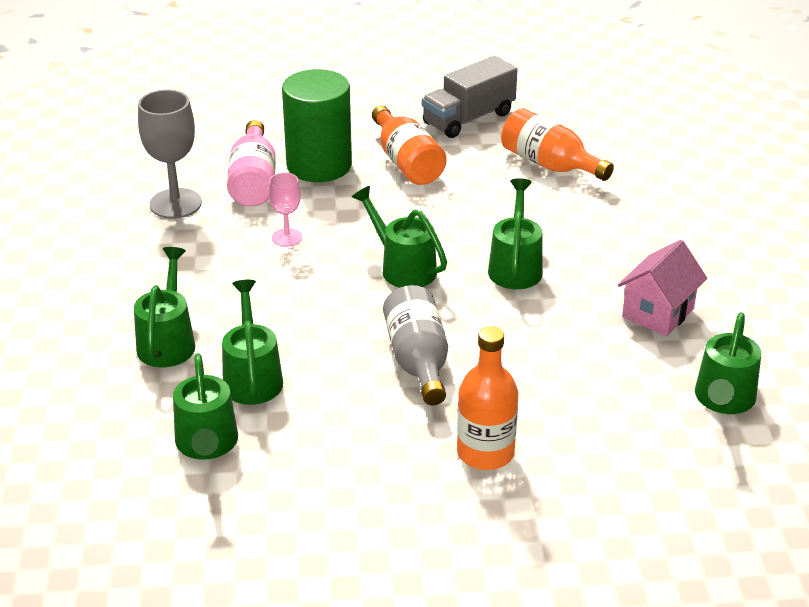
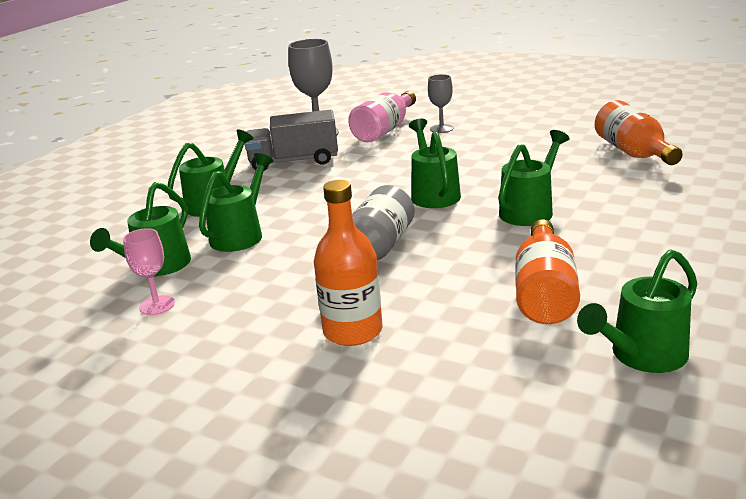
camera: 35 degrees right, 10 degrees down
(287, 237) = (369, 162): pink goblet -> pink goblet (157, 305)
(319, 165) = (441, 128): green cylinder -> grey goblet
(407, 162) = (510, 136): orange bottle -> orange bottle (544, 293)
(468, 118) = (591, 118): grey truck -> grey truck (294, 161)
(658, 313) = (637, 269): pink house -> none

